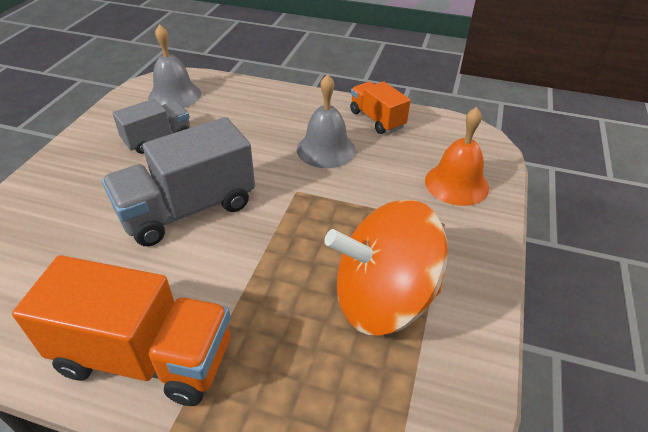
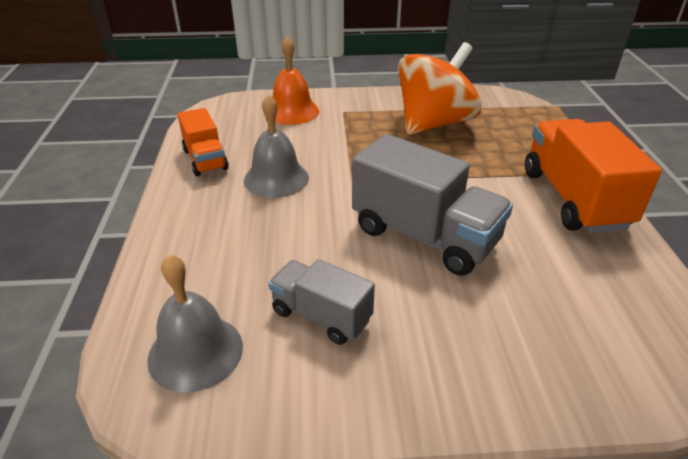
camera: 110 degrees left, 5 degrees down
(377, 119) = (205, 160): orange truck -> orange truck turned 60 degrees counterclockwise
(383, 299) = (434, 123): orange spinning top -> orange spinning top turned 105 degrees counterclockwise

